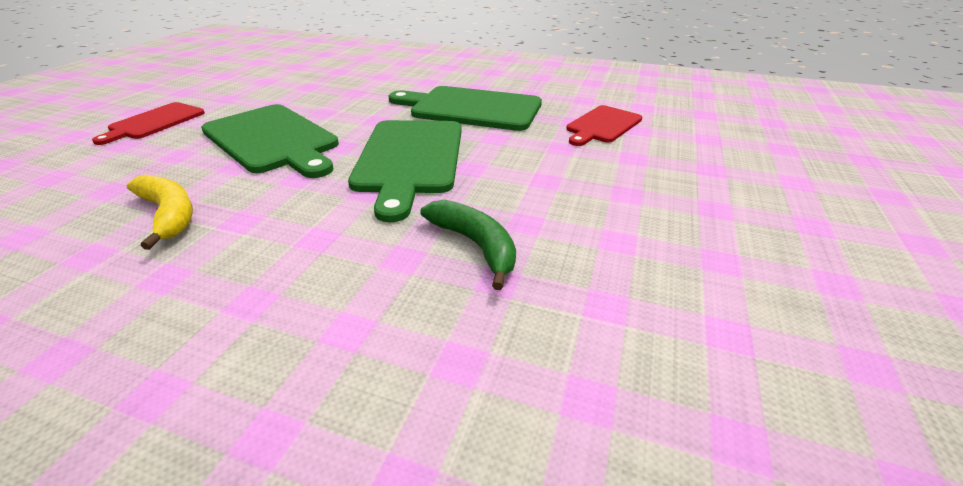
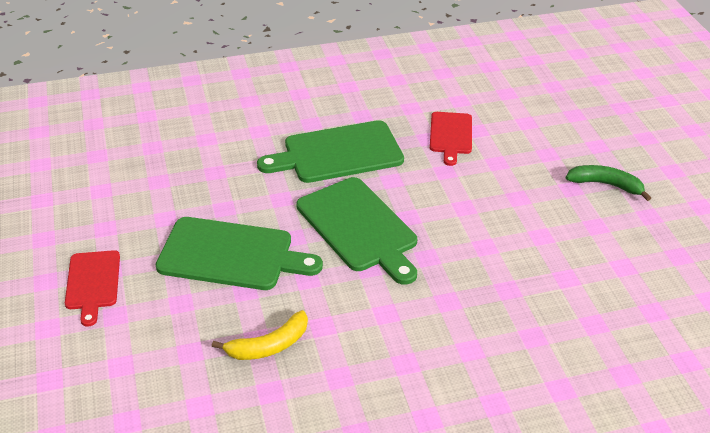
camera: 35 degrees left, 5 degrees up
(169, 215) = (269, 345): yellow banana -> yellow banana turned 135 degrees clockwise
(475, 245) = (475, 274): green banana -> green banana (605, 185)

